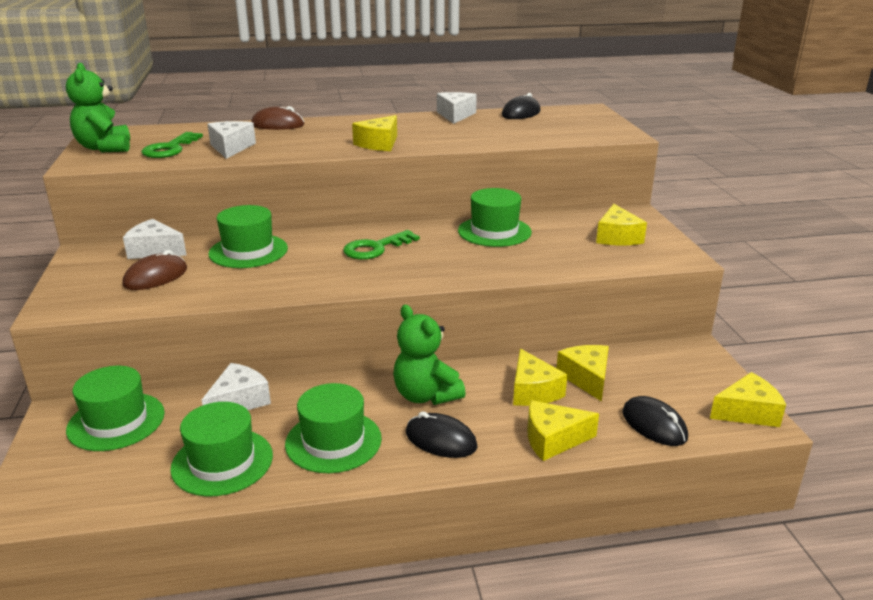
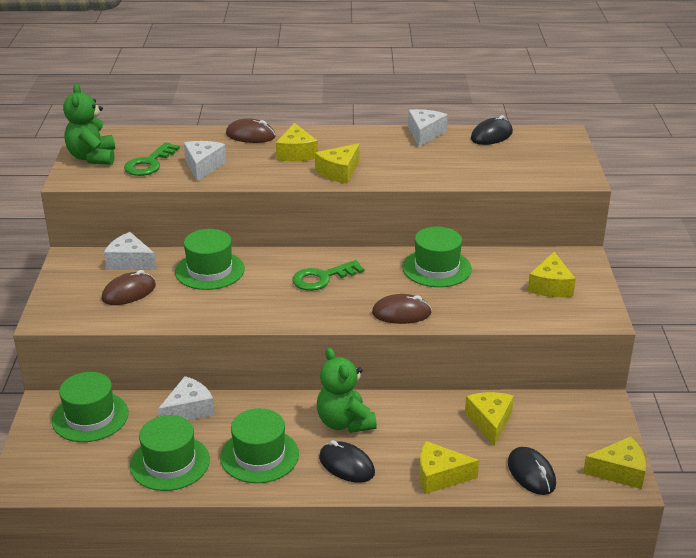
camera: 10 degrees right, 5 degrees up
(472, 271) = (401, 313): none -> brown mouse
(533, 391) = (438, 429): yellow cheese -> yellow cheese (296, 153)

